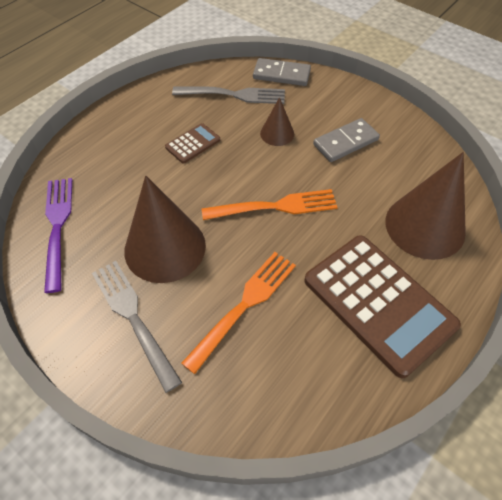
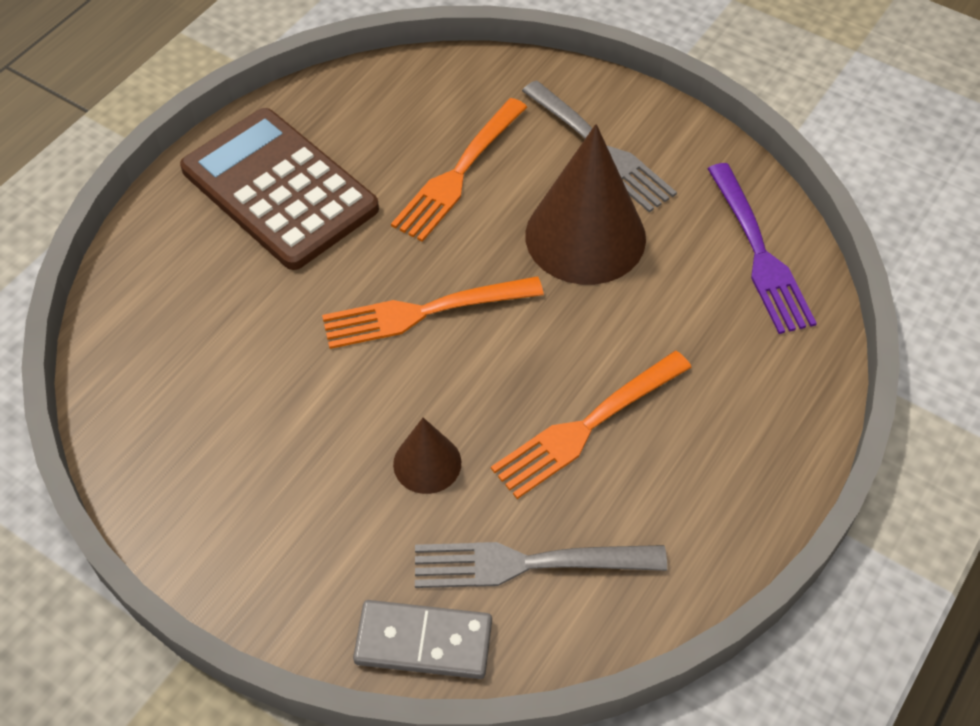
camera: 175 degrees right, 0 degrees up
(193, 143) = (588, 425): brown calculator -> orange fork
(345, 142) = (292, 453): grey domino -> none
(425, 226) = (185, 299): brown cone -> none

